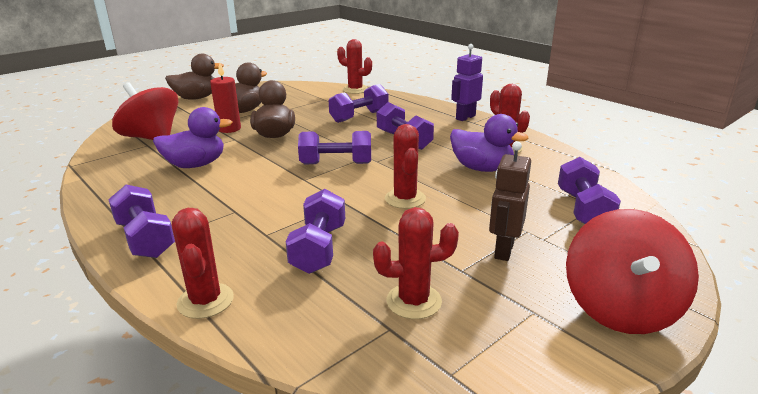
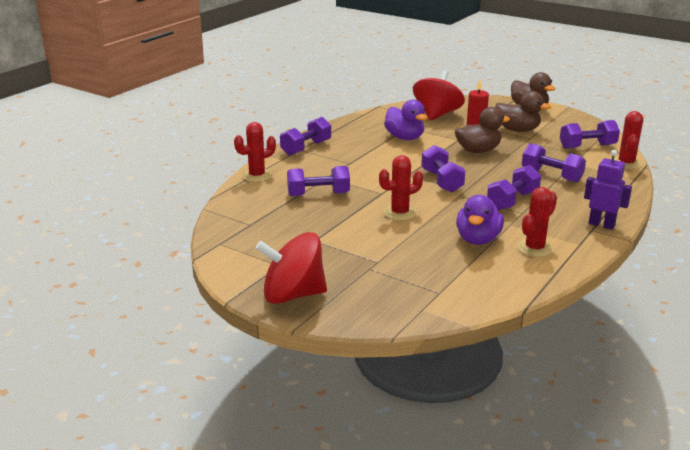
camera: 75 degrees right, 0 degrees up
(414, 301) = (276, 228): red cactus -> none
(503, 250) = (345, 253): brown robot -> none
(583, 209) = (427, 286): purple dumbbell -> purple dumbbell (587, 146)

